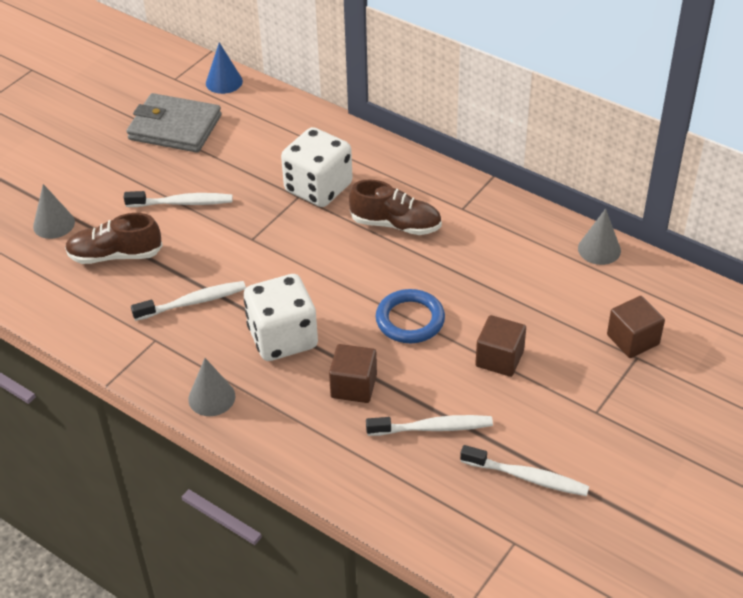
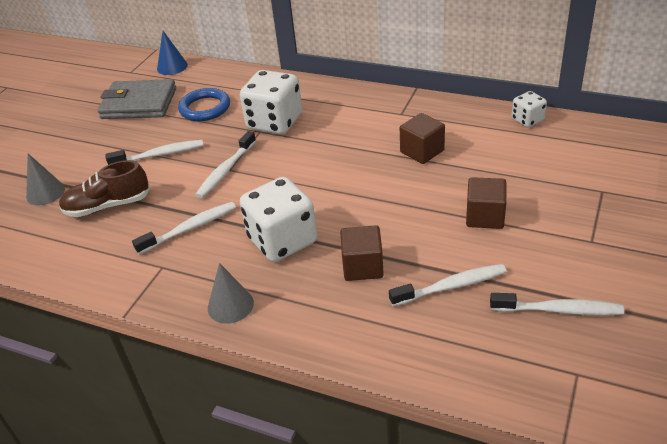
camera: 10 degrees left, 5 degrees down
(248, 240) = (225, 171): none -> white toothbrush
(396, 224) = (350, 135): brown shoe -> none
(410, 320) = (392, 203): blue ring -> blue ring (205, 108)
(599, 249) = (527, 120): grey cone -> white dice
(633, 340) = (591, 178): brown cube -> brown cube (422, 151)

